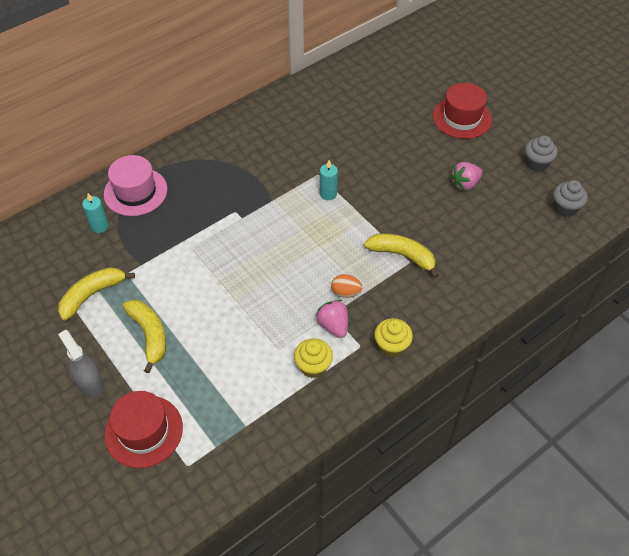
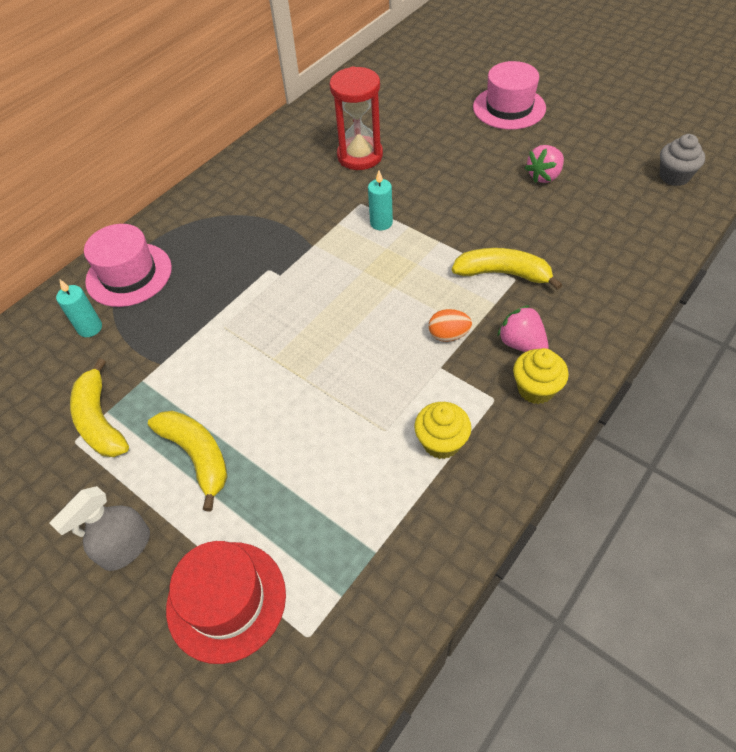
camera: 10 degrees left, 0 degrees up
(90, 383) = (126, 547): grey spray bottle -> grey spray bottle turned 90 degrees counterclockwise
(92, 295) = (100, 420): yellow banana -> yellow banana turned 60 degrees counterclockwise
(331, 134) = (360, 156): none -> red hourglass
(333, 325) = (448, 381): pink strawberry -> pink strawberry (521, 344)
(462, 118) = (509, 108): red hat -> pink hat
(536, 163) = (617, 136): grey cupcake -> none

